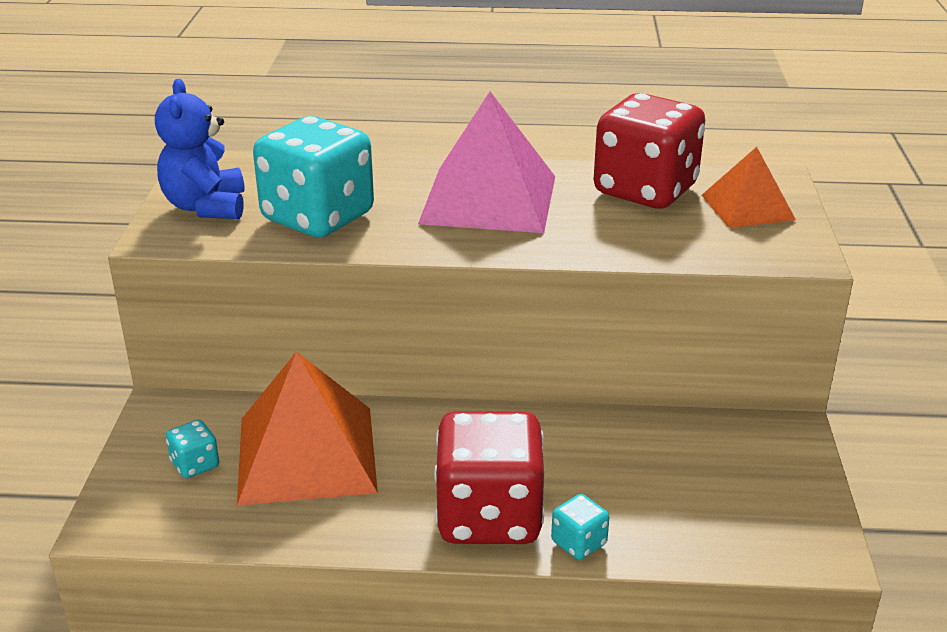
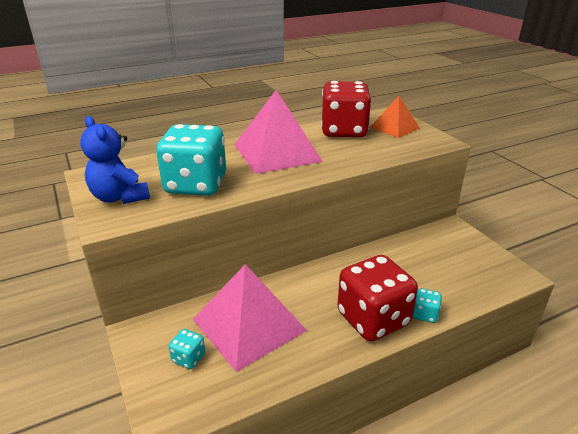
camera: 30 degrees left, 0 degrees up
(306, 454) = (248, 324): orange pyramid -> pink pyramid

